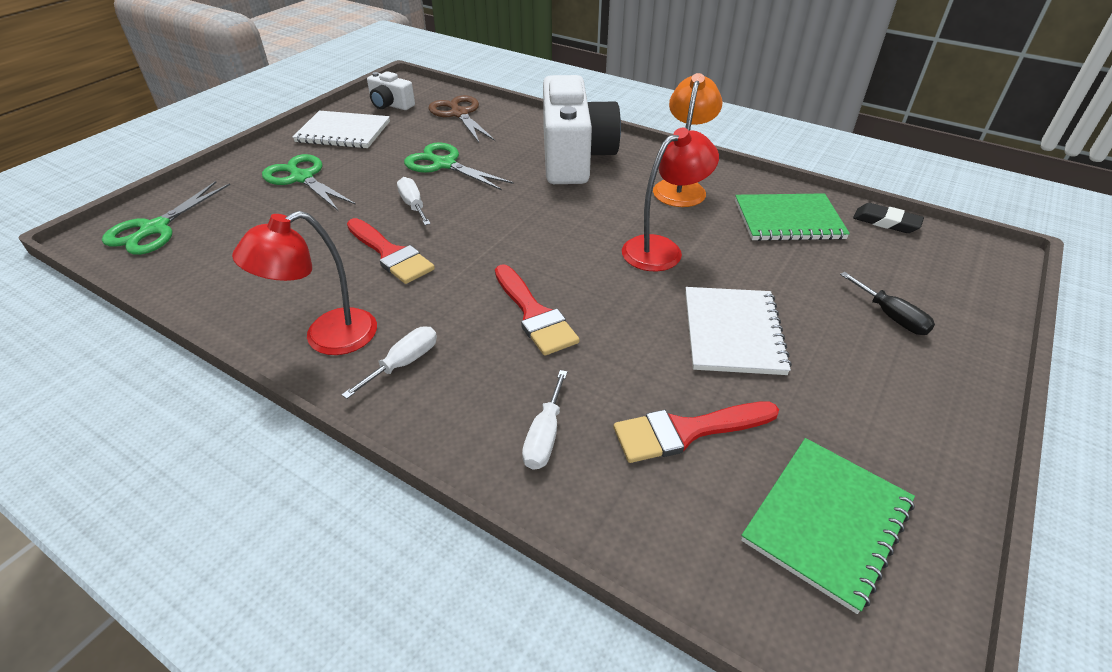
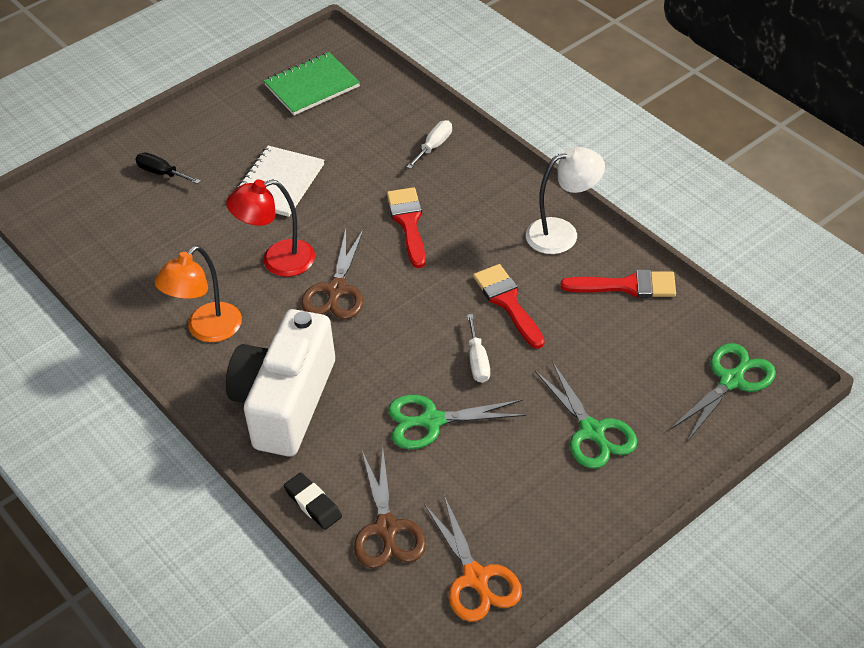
camera: 160 degrees left, 5 degrees up
(327, 338) = (562, 233): red lamp -> white lamp
(343, 132) = (544, 519): white notebook -> none
(390, 105) = (475, 578): white camera -> orange scissors
(403, 363) = (510, 204): white screwdriver -> none
(444, 164) = (432, 421): green scissors -> green scissors turned 120 degrees clockwise
(580, 235) = (336, 290): none -> brown scissors
(686, 431) = (352, 134): red brush -> red brush (627, 286)
(788, 220) = (146, 269): green notebook -> none
(886, 222) = (68, 250): black eraser -> black eraser (313, 504)
(891, 316) = (162, 173): black screwdriver -> black screwdriver turned 45 degrees counterclockwise

